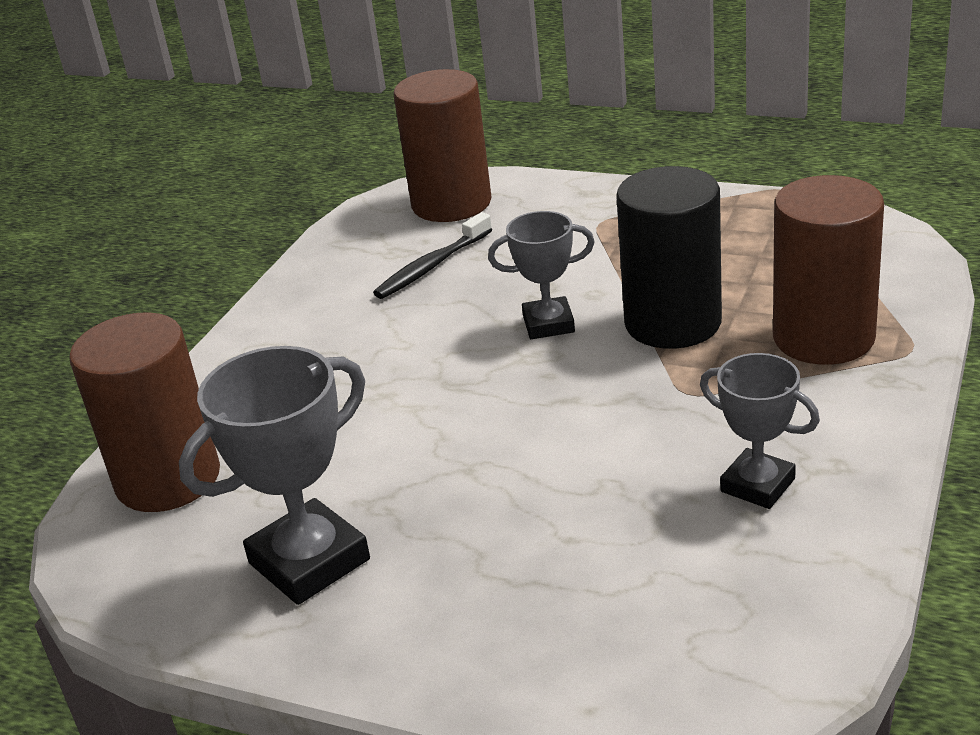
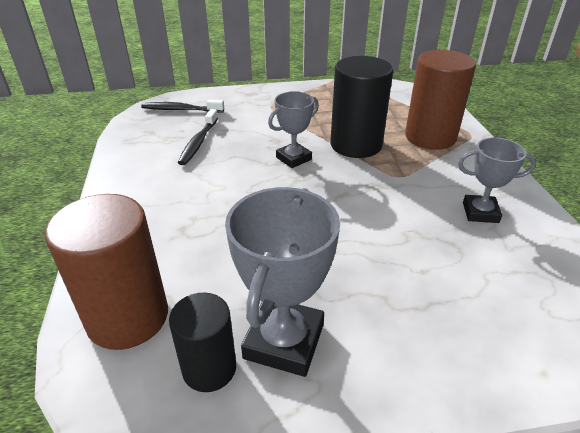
camera: 35 degrees left, 5 degrees up
(207, 560) = (209, 368): none -> black cylinder
(451, 203) = (180, 110): brown cylinder -> black toothbrush

